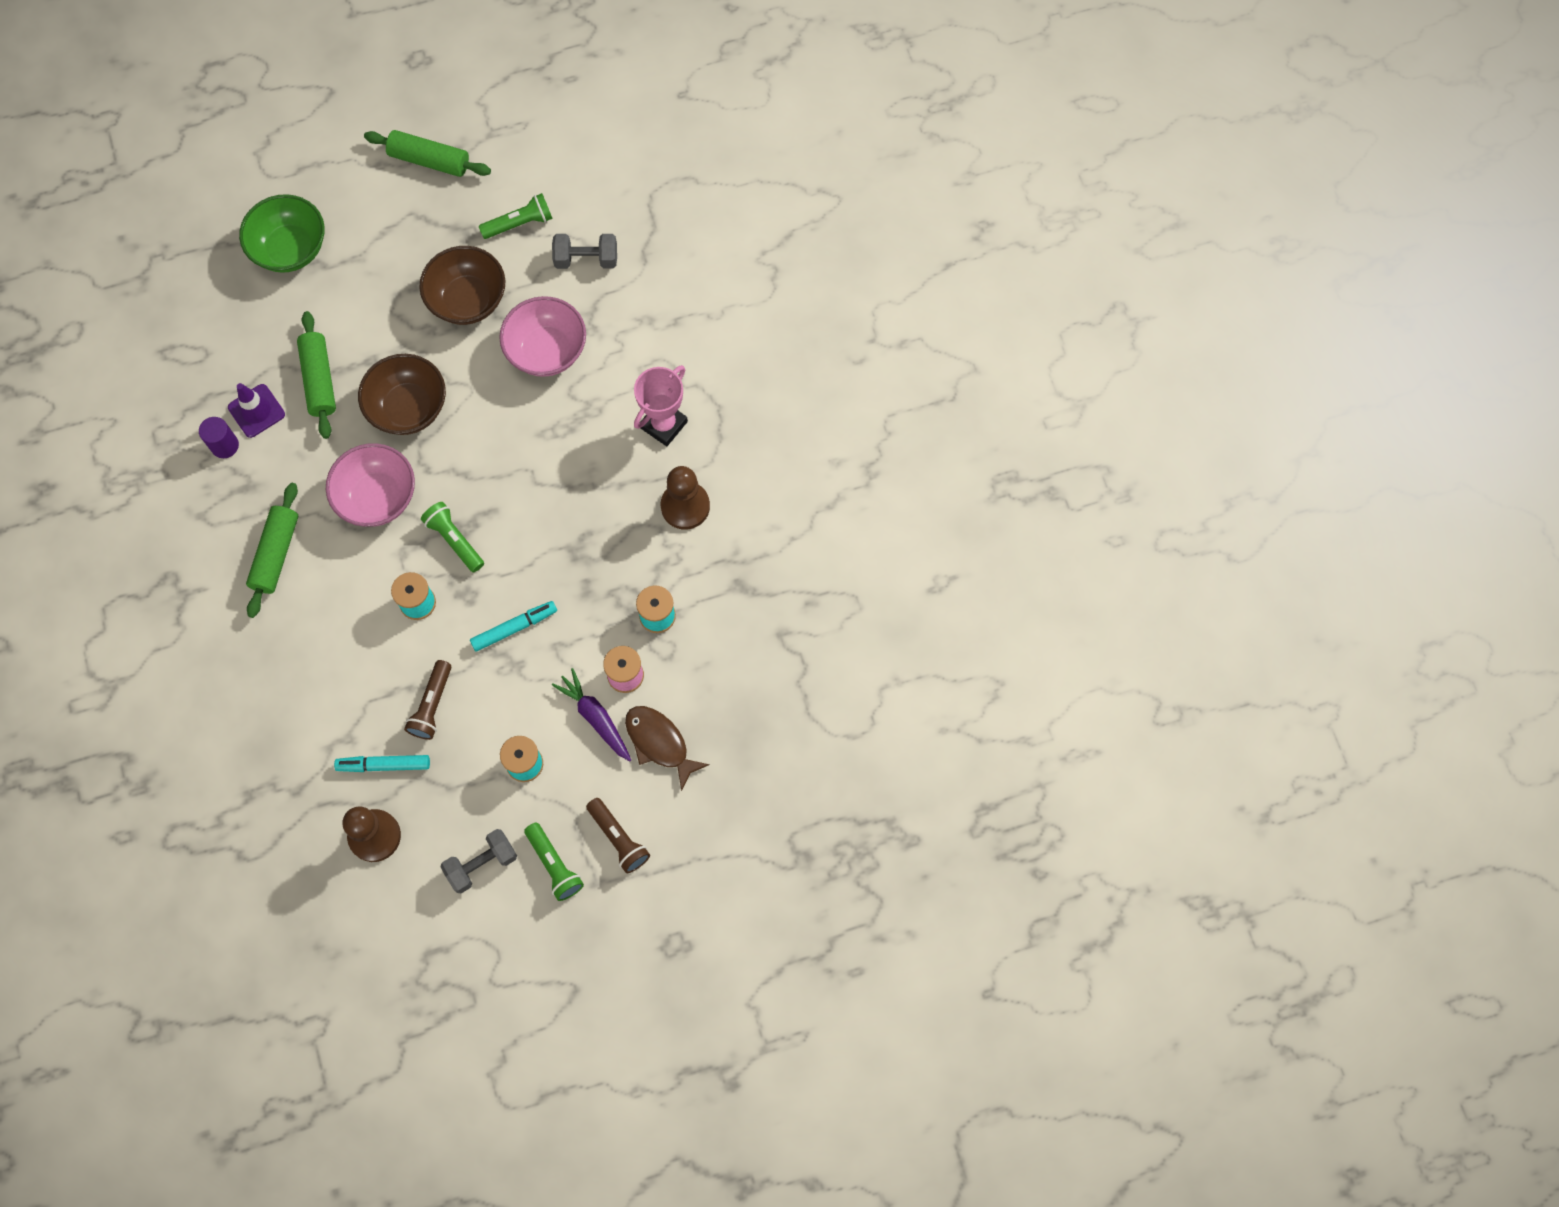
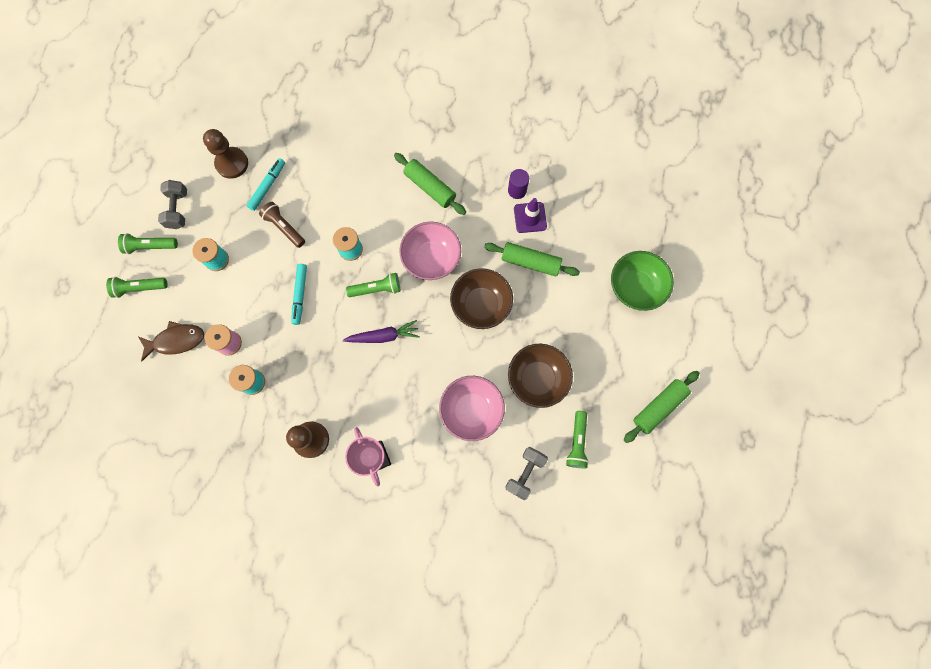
camera: 120 degrees right, 5 degrees up
(595, 717) = (216, 312): purple carrot -> purple carrot (383, 336)
(618, 838) = (139, 288): brown flashlight -> green flashlight

